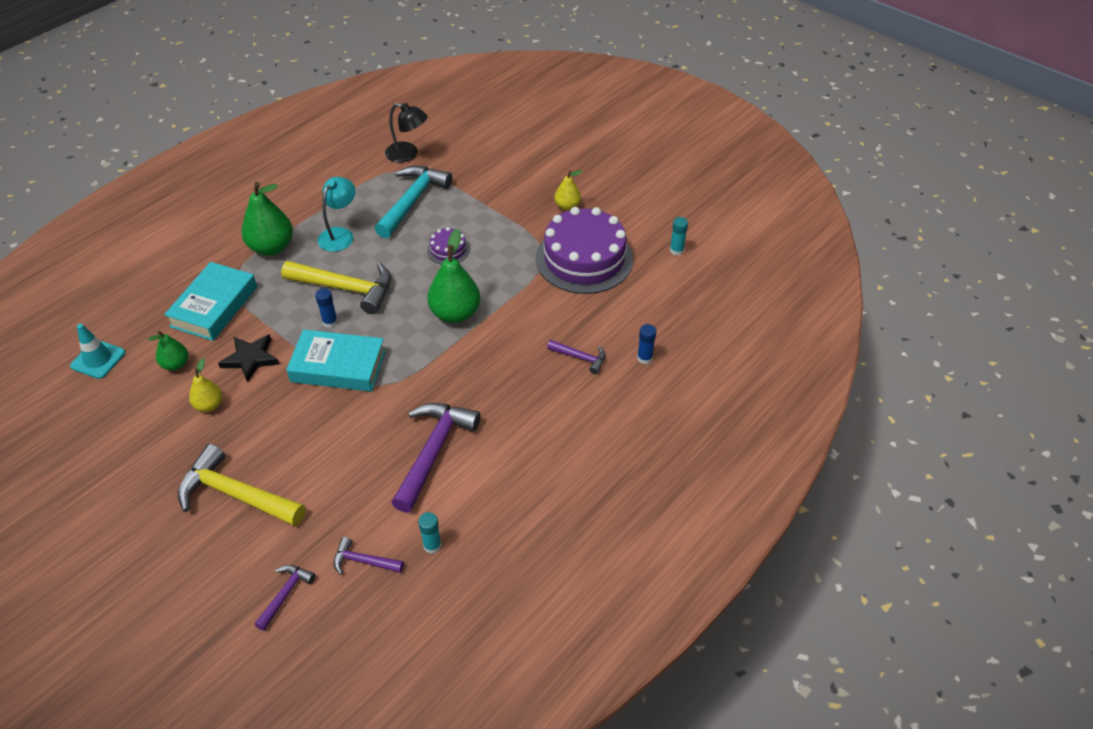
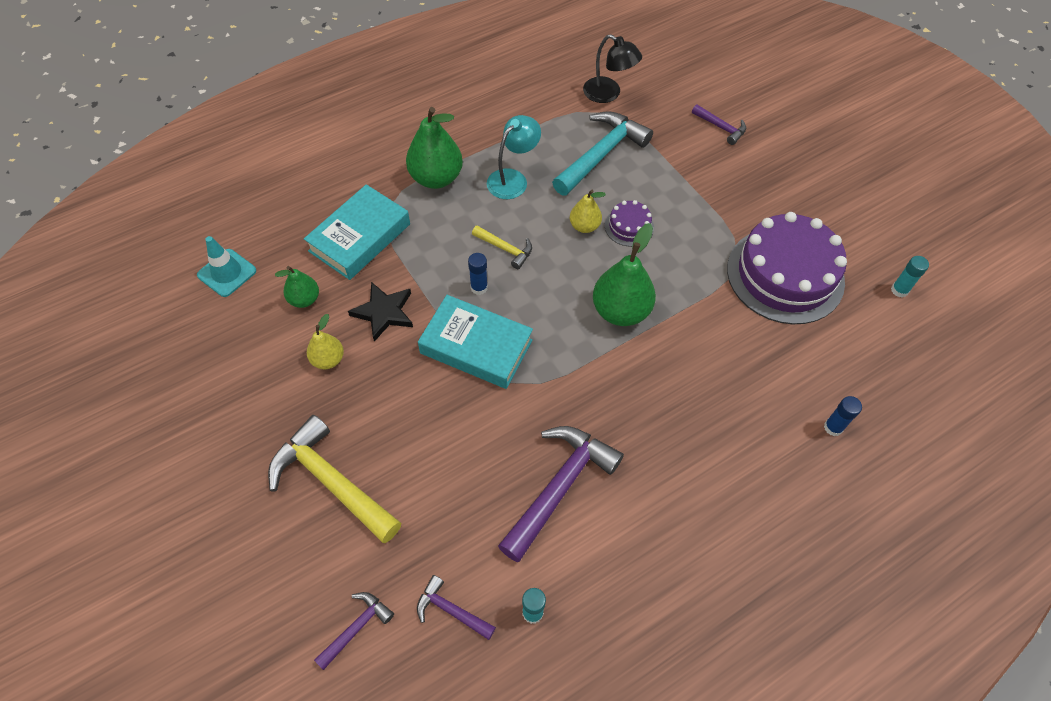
camera: 15 degrees right, 10 degrees up
(346, 288) = (505, 249): yellow hammer -> yellow hammer, size x0.51
(567, 206) = (778, 201): yellow pear -> yellow pear (584, 226)
(580, 358) = (755, 407): purple hammer -> purple hammer (721, 128)

